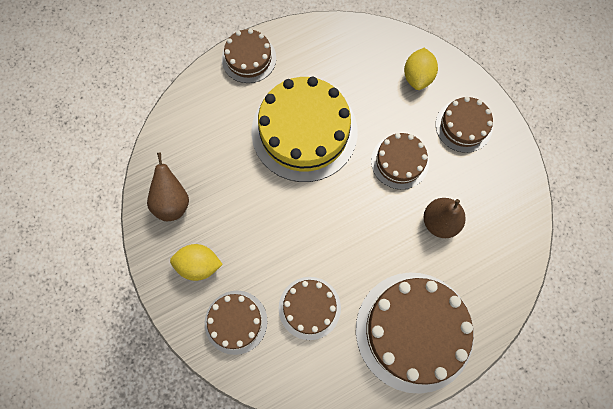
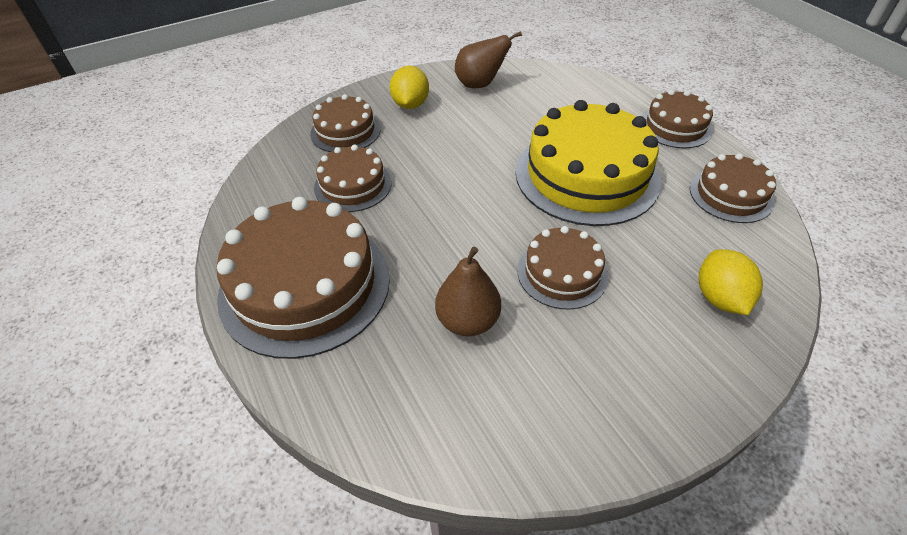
camera: 90 degrees right, 25 degrees down
(417, 77) = (720, 298): yellow lemon -> yellow lemon turned 75 degrees clockwise
(463, 126) = (647, 362): brown cake -> brown cake (731, 195)

